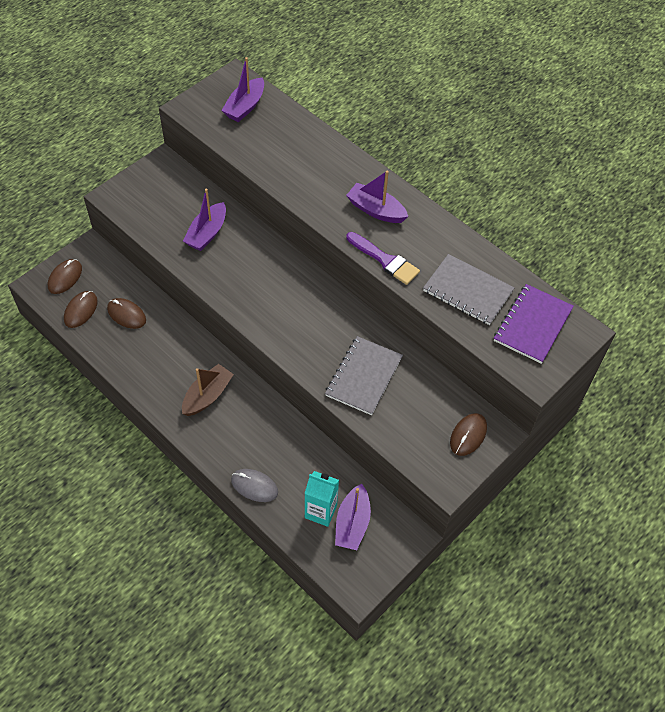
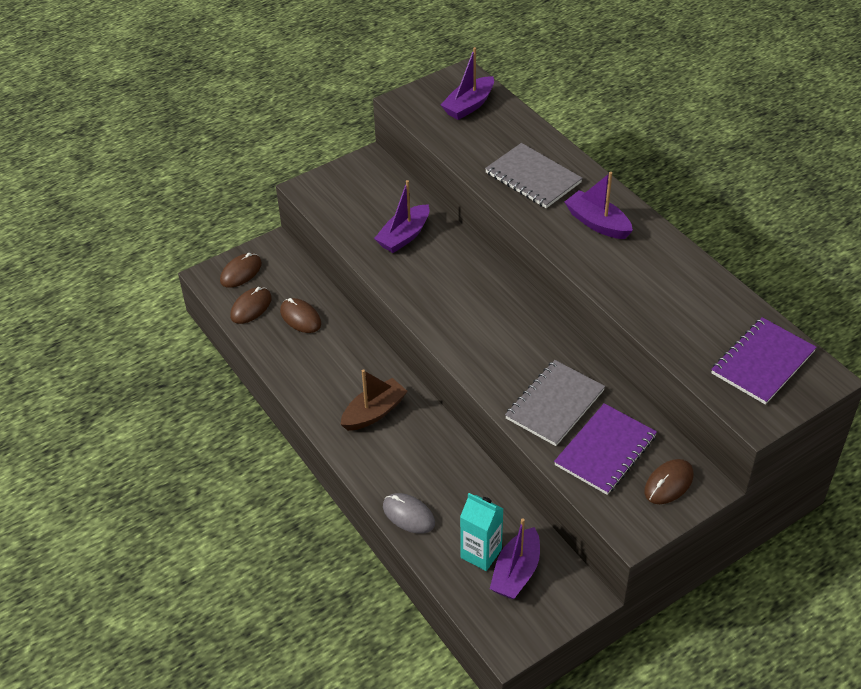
camera: 15 degrees right, 10 degrees down
(385, 260) = (598, 275): purple brush -> none
(412, 413) = (605, 450): none -> purple notebook
(467, 291) = (690, 318): grey notebook -> grey notebook (533, 178)

